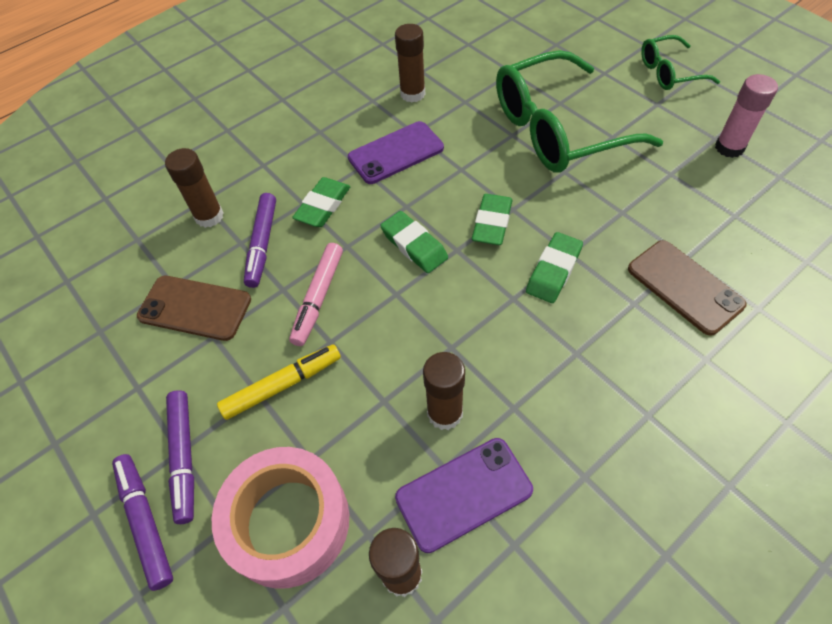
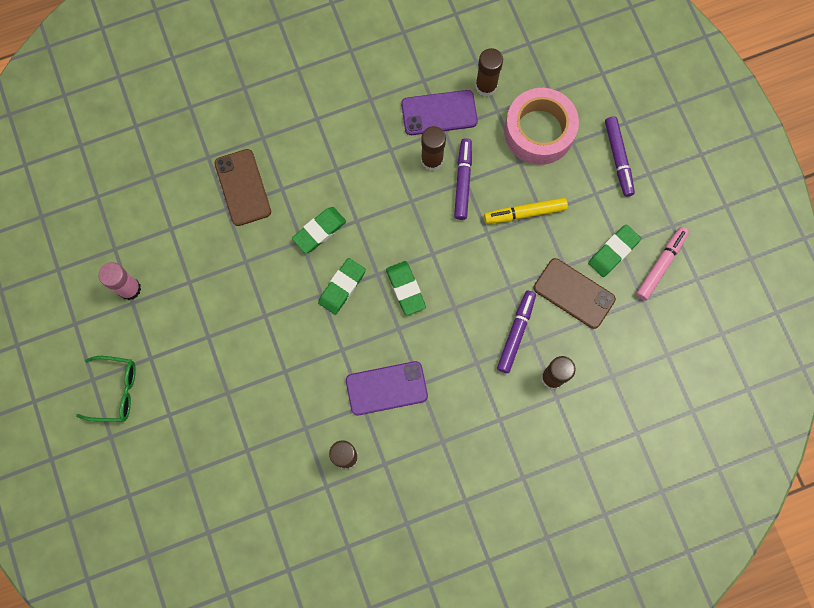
camera: 165 degrees left, 20 degrees up
(184, 457) = (592, 188): purple marker -> purple marker (462, 181)
(318, 298) = (486, 269): pink marker -> pink marker (660, 265)
(323, 206) = (461, 353): green eraser -> green eraser (613, 252)
(557, 130) = (246, 361): green glasses -> none

